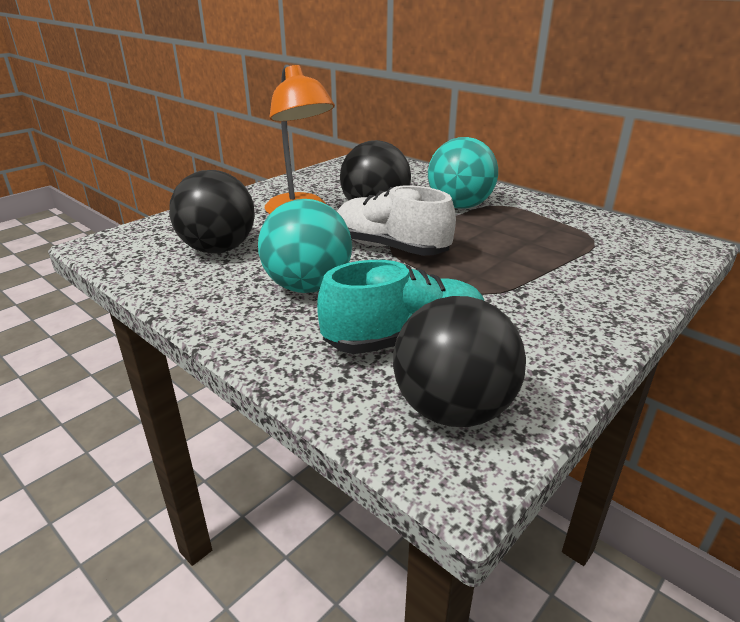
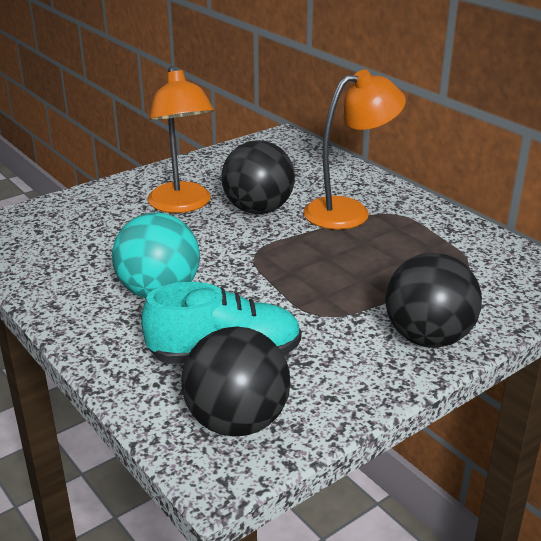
camera: 10 degrees right, 0 degrees up
(218, 249) = (89, 243): black ball -> black ball (428, 338)
(390, 248) = (254, 256): white shoe -> none
(459, 206) = (349, 211): turquoise ball -> orange lamp

